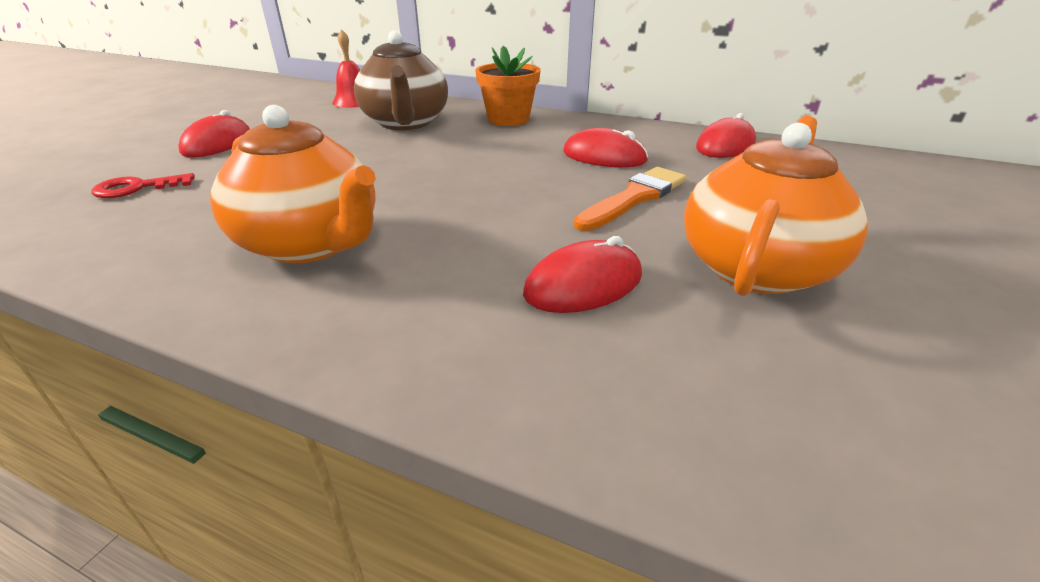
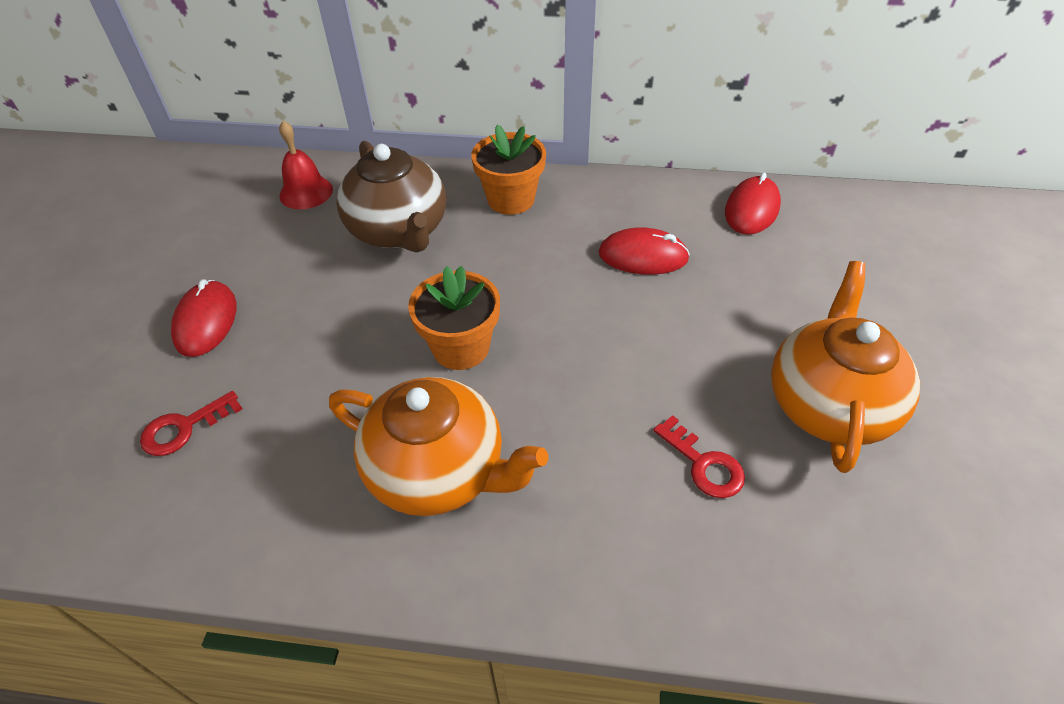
camera: 15 degrees left, 15 degrees up
(400, 181) = (461, 347): none -> orange flower pot
(583, 284) = (703, 464): red mouse -> red key
(634, 198) = (698, 324): orange brush -> none

